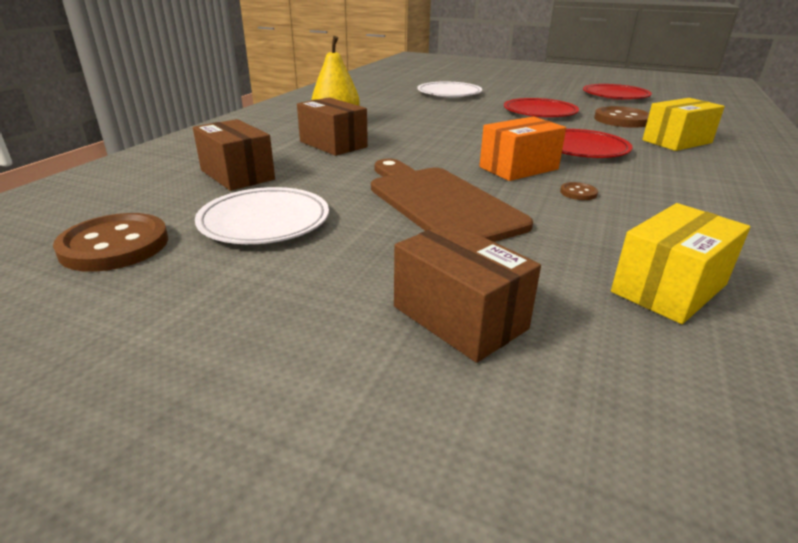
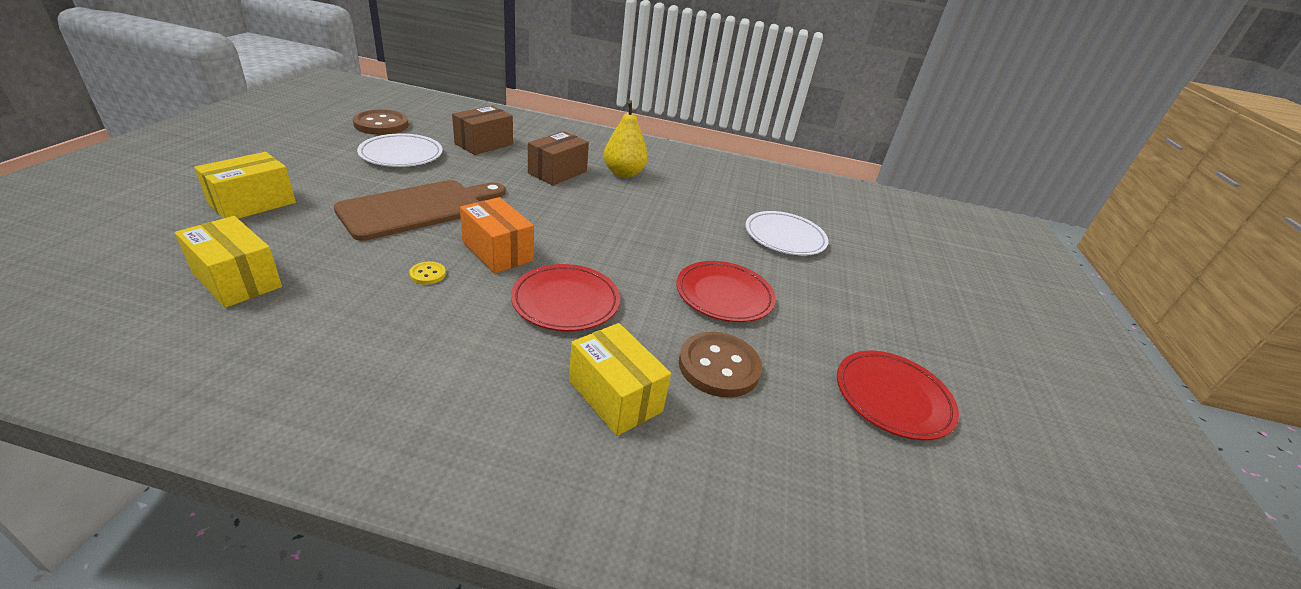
camera: 75 degrees right, 5 degrees up
(459, 317) = (253, 204): brown box -> yellow box
(578, 193) = (428, 274): brown button -> yellow button

